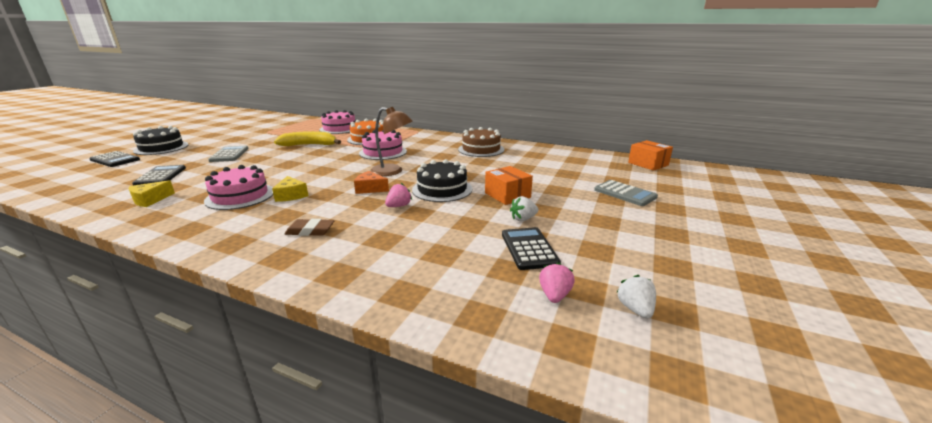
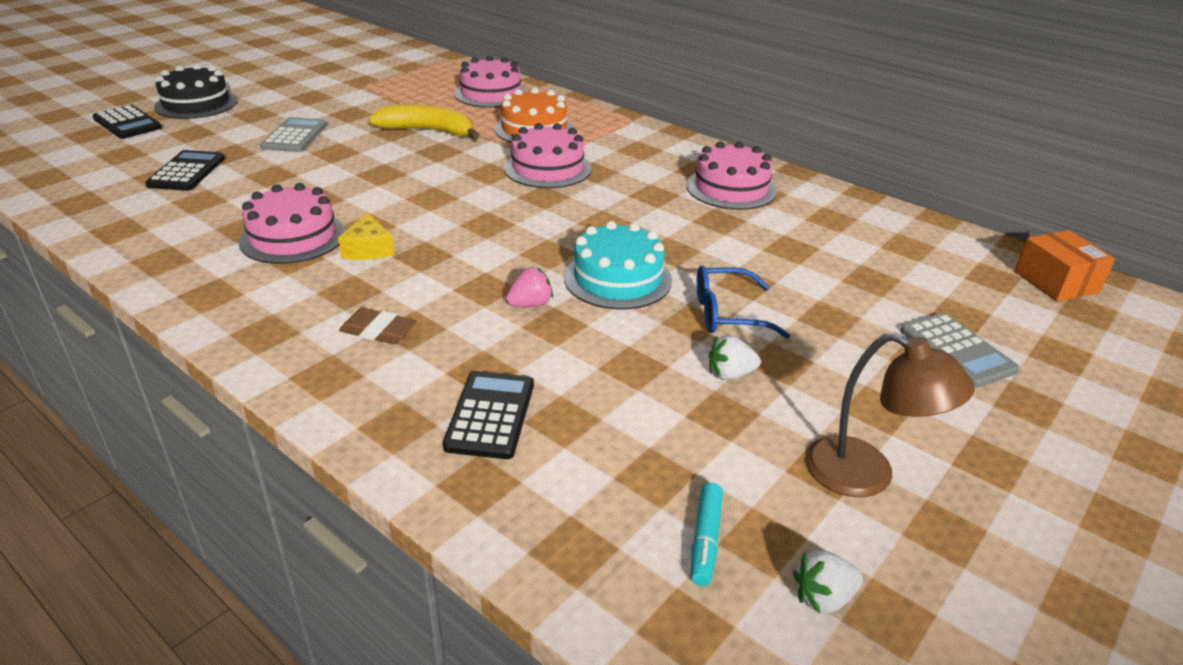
camera: 15 degrees right, 10 degrees up
(150, 200) = (166, 222): yellow cheese -> none
(370, 189) = (496, 256): orange cheese -> none
(392, 171) = (548, 220): brown lamp -> brown lamp (866, 475)
(442, 189) = (617, 278): black cake -> turquoise cake
(481, 149) = (731, 188): brown cake -> pink cake
(507, 195) = (728, 314): orange box -> blue glasses
(529, 249) = (708, 440): black calculator -> black calculator (490, 415)
(554, 295) = (705, 540): pink strawberry -> turquoise marker
(635, 309) = (823, 597): white strawberry -> white strawberry turned 120 degrees counterclockwise

